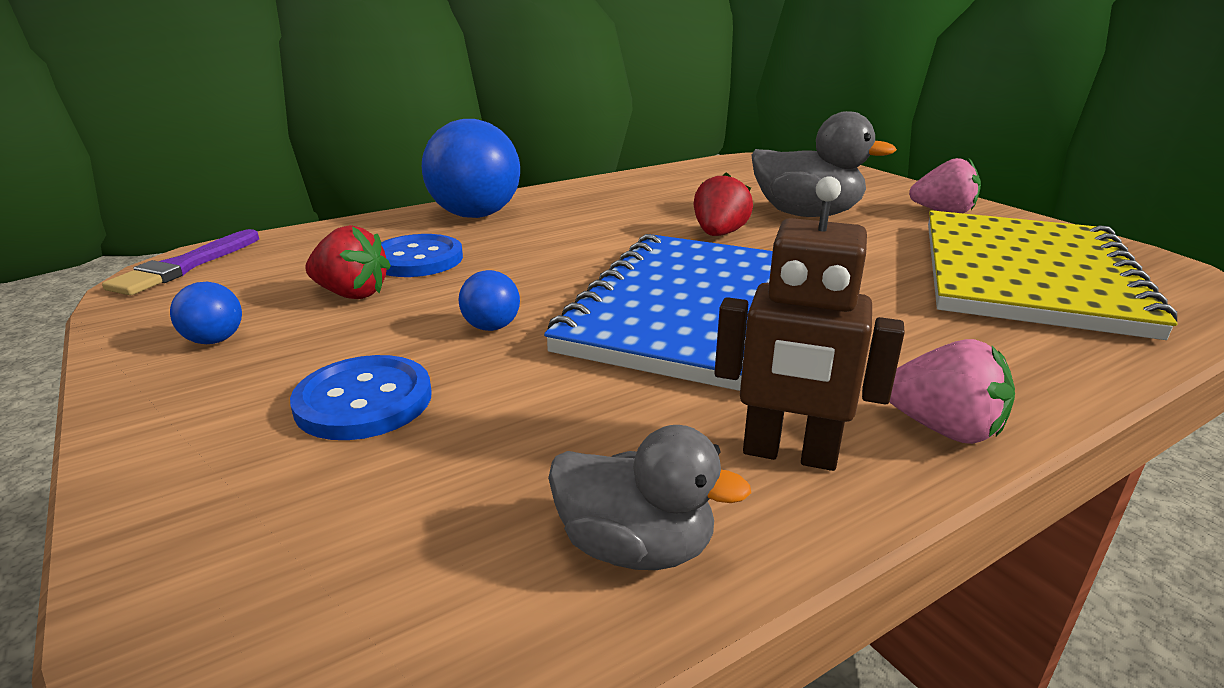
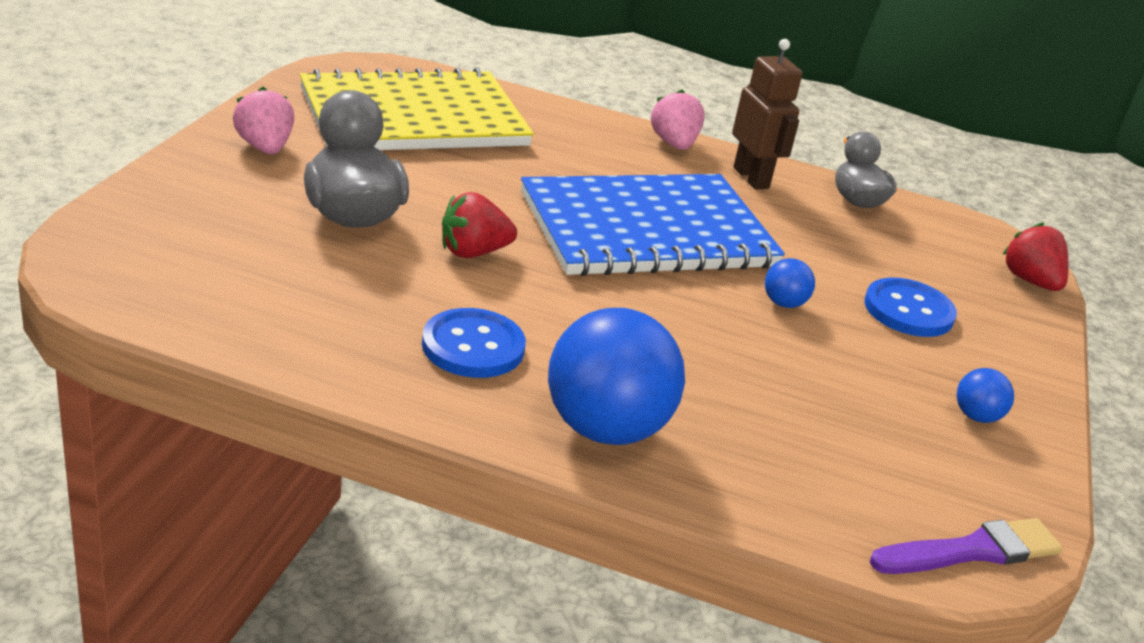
camera: 135 degrees left, 5 degrees up
(352, 294) = (845, 397): red strawberry -> red strawberry (1030, 281)
(417, 259) = (750, 402): blue button -> blue button (473, 346)

